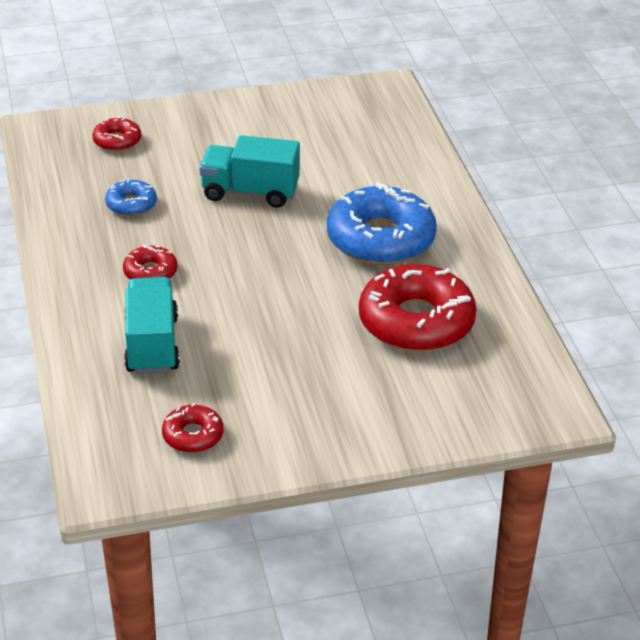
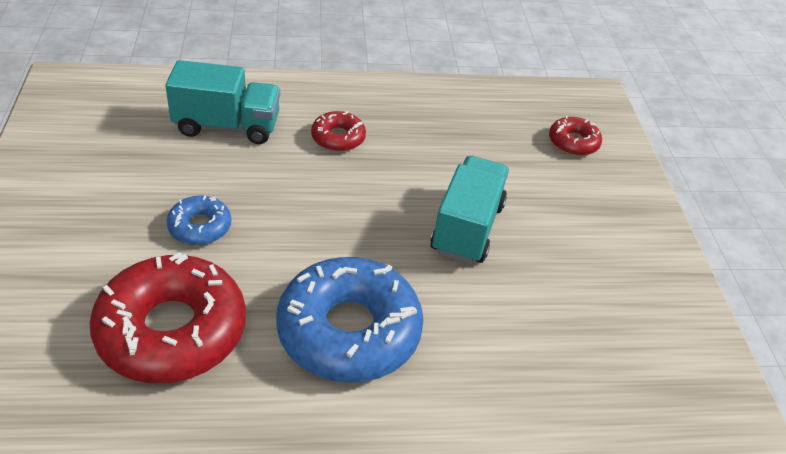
camera: 95 degrees right, 5 degrees up
(131, 204) = (455, 139): blue donut -> blue donut (200, 227)
(193, 435) = (89, 133): red donut -> none

